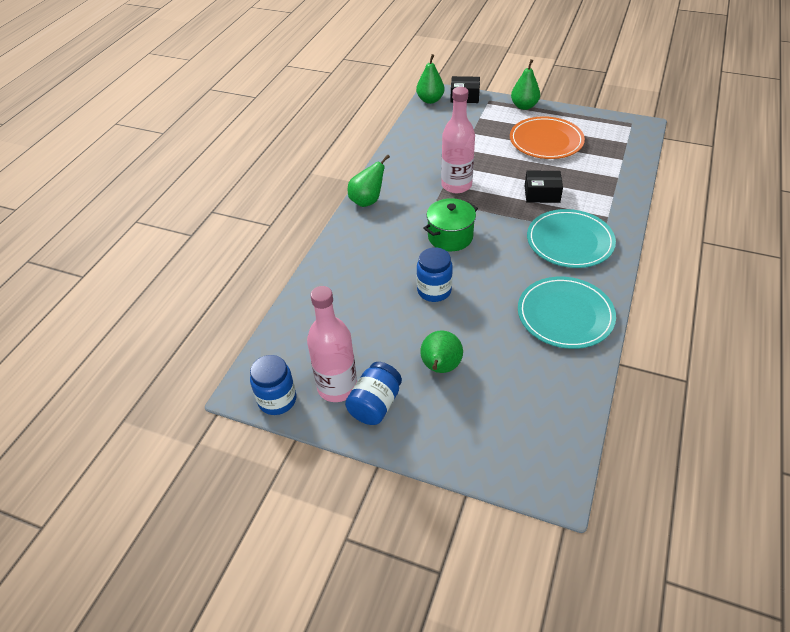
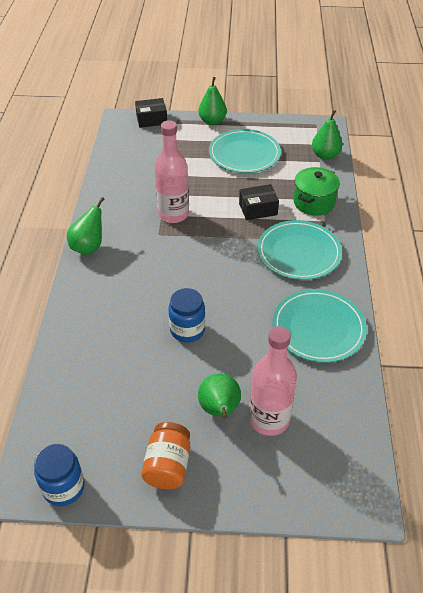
camera: 20 degrees left, 0 degrees up
(337, 387) = (123, 457): pink bottle -> pink bottle (269, 419)
(375, 404) = (168, 466): blue jar -> orange jar
(430, 100) = (118, 128): green pear -> green pear (325, 155)
(450, 237) = (185, 270): green pot -> green pot (314, 202)
(546, 141) = (244, 154): orange plate -> turquoise plate

